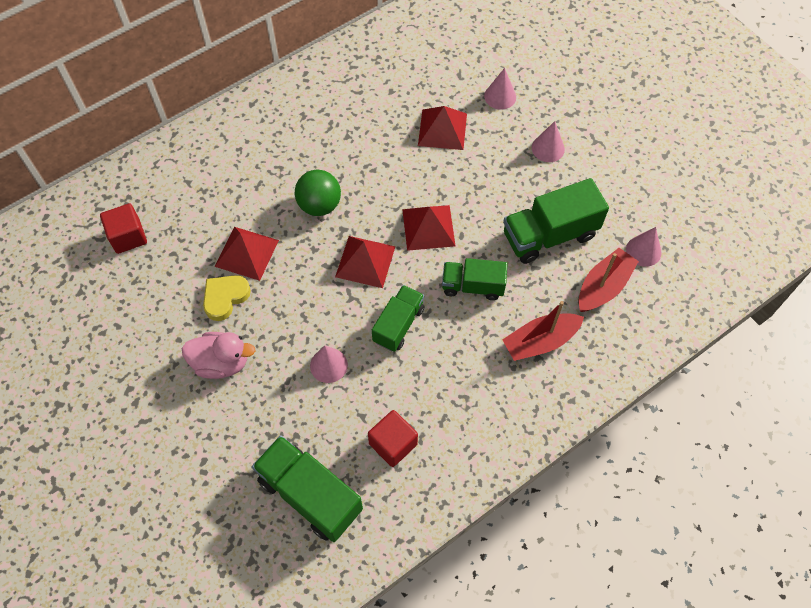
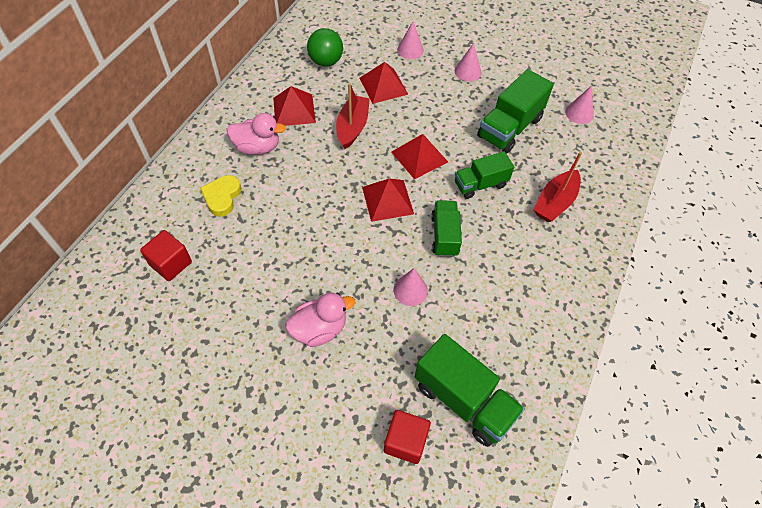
camera: 30 degrees left, 5 degrees down
(225, 298) = (289, 276): yellow heart -> yellow heart (222, 197)
(246, 253) = (286, 233): red pyramid -> red pyramid (294, 110)
(272, 149) = (257, 147): none -> pink duck
(310, 495) = (463, 400): green truck -> green truck turned 150 degrees counterclockwise
(319, 205) = (323, 174): green ball -> green ball (326, 62)
(393, 444) = (501, 326): red cube -> red cube (405, 441)
(603, 287) = (570, 147): red boat -> red boat (352, 127)

